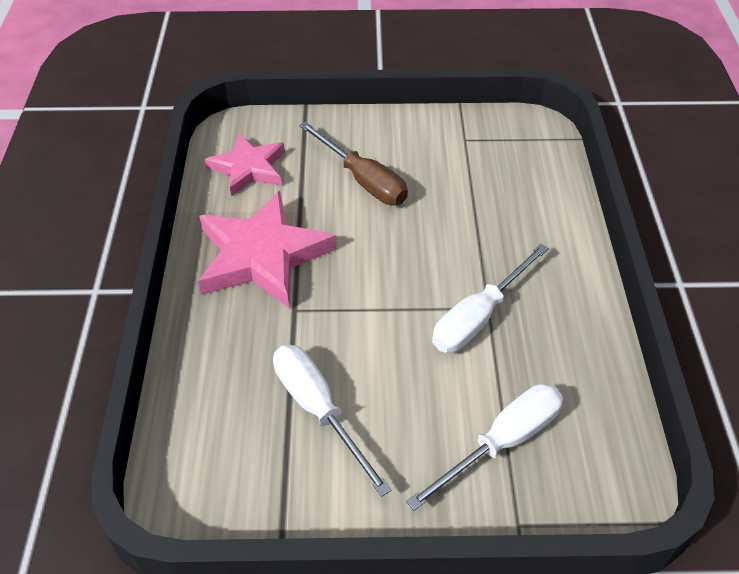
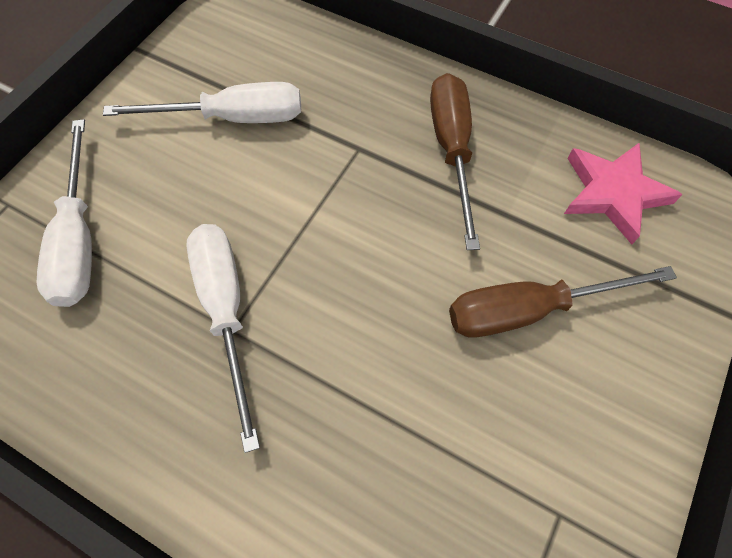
camera: 120 degrees right, 15 degrees up
(262, 256) = (452, 150): pink star -> brown screwdriver

